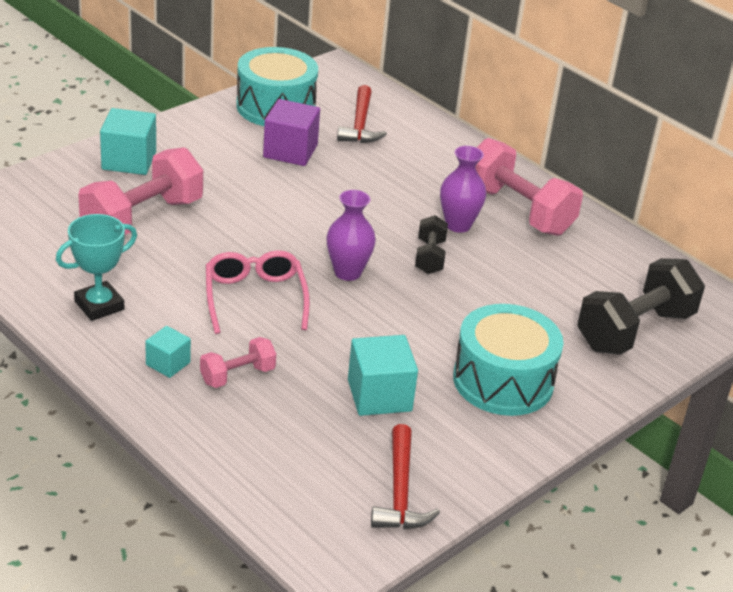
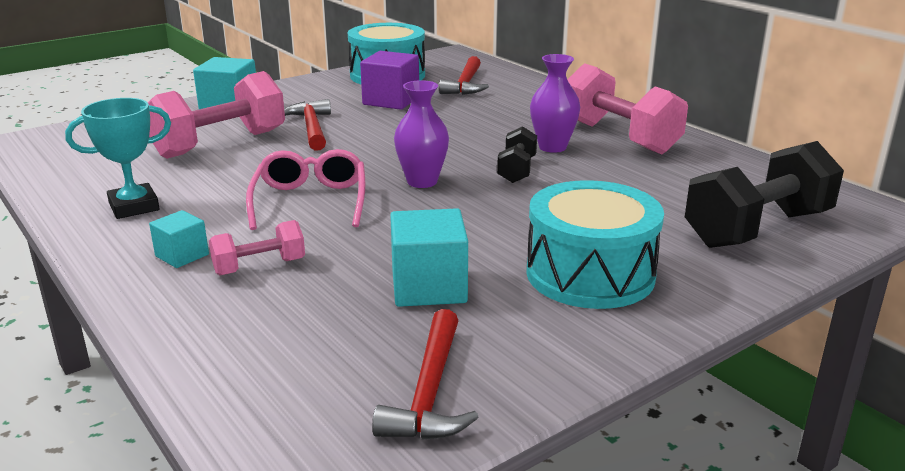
camera: 10 degrees right, 10 degrees down
(223, 194) = (312, 128): none -> red hammer

